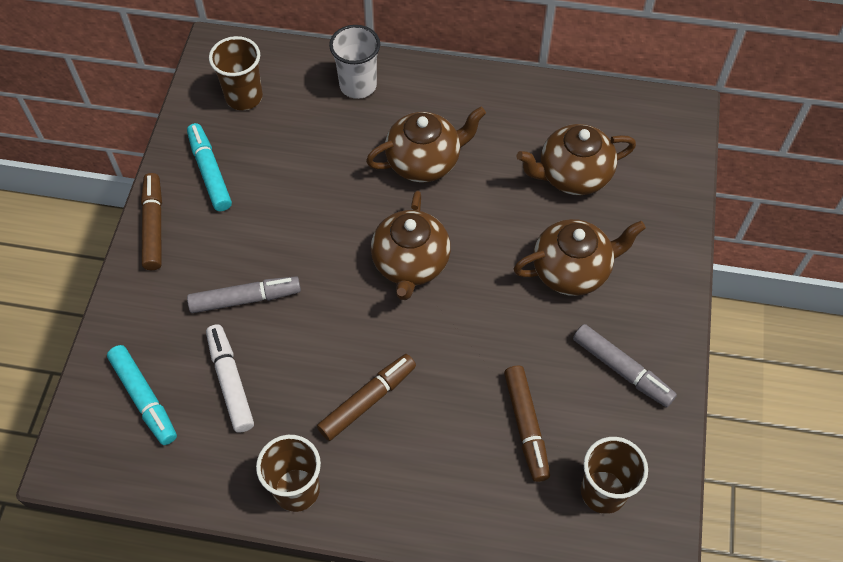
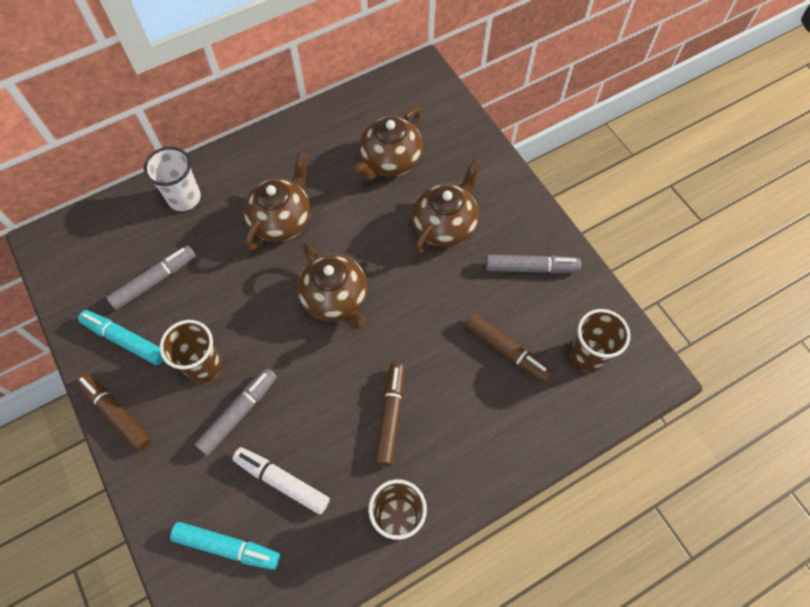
camera: 40 degrees left, 5 degrees up
(244, 97) = (101, 265): brown cup -> brown cup (203, 365)
(274, 139) = (154, 280): none -> grey marker

